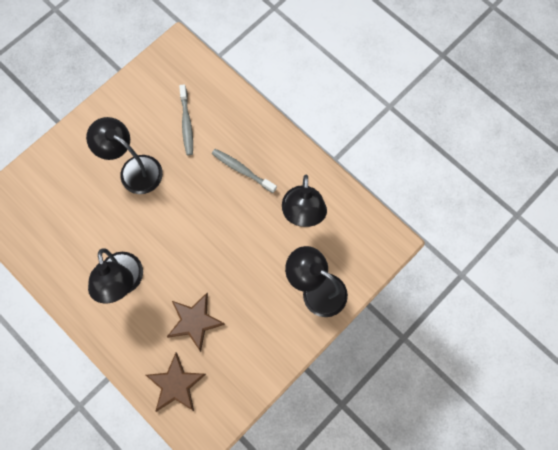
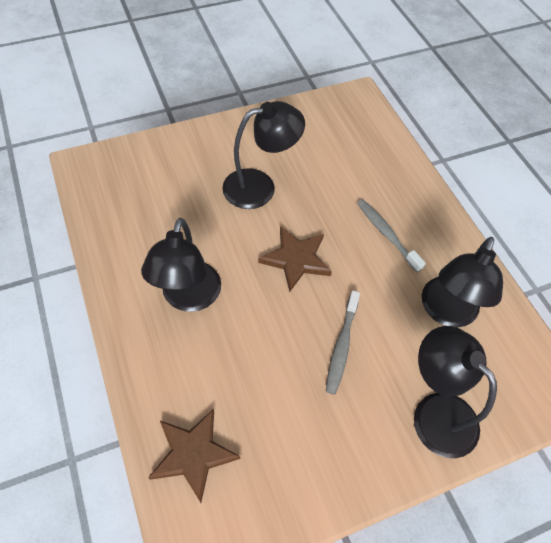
camera: 20 degrees right, 15 degrees down
(134, 169) = (260, 186): black lamp -> black lamp turned 105 degrees clockwise
(186, 123) = (340, 165): grey toothbrush -> grey toothbrush (341, 346)
(194, 321) = (255, 382): brown star -> brown star (296, 259)

